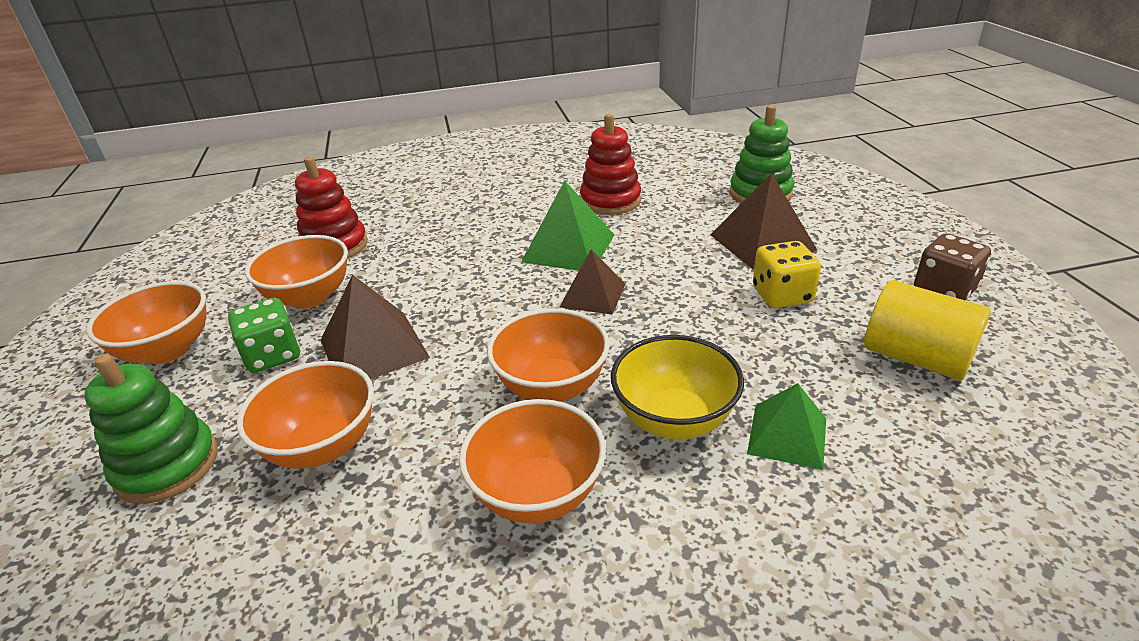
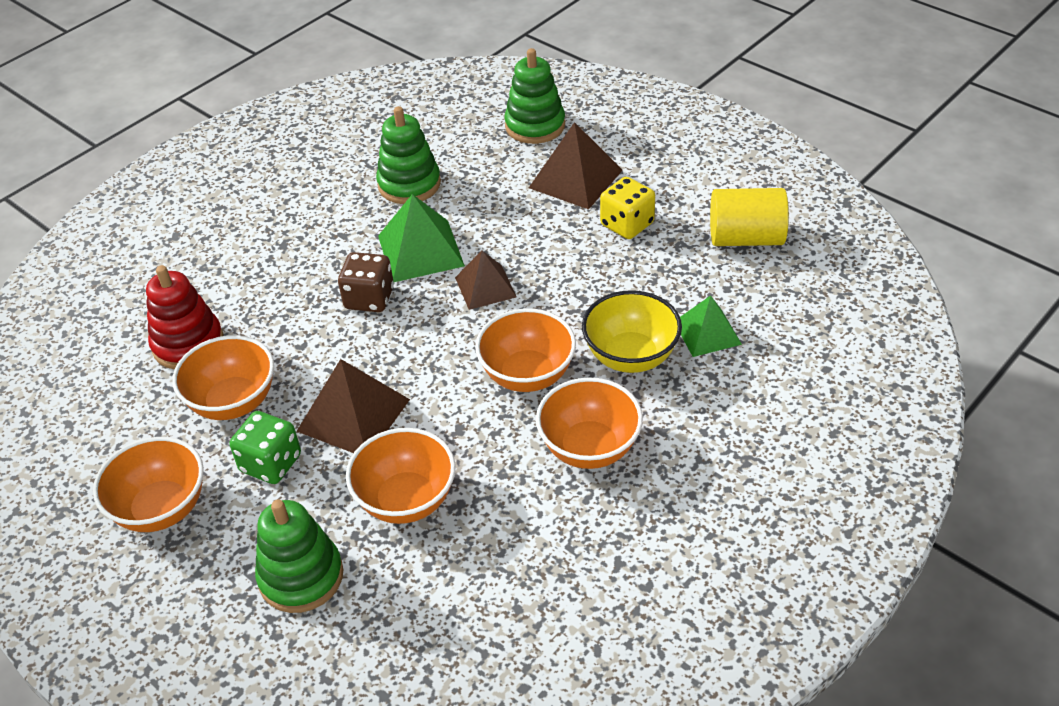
camera: 35 degrees left, 10 degrees up
(610, 201) = (409, 184): red stacking toy -> green stacking toy
(944, 290) = (731, 172): brown dice -> brown dice (369, 298)

